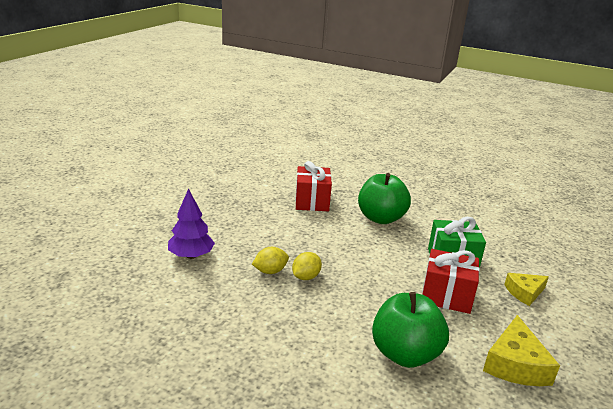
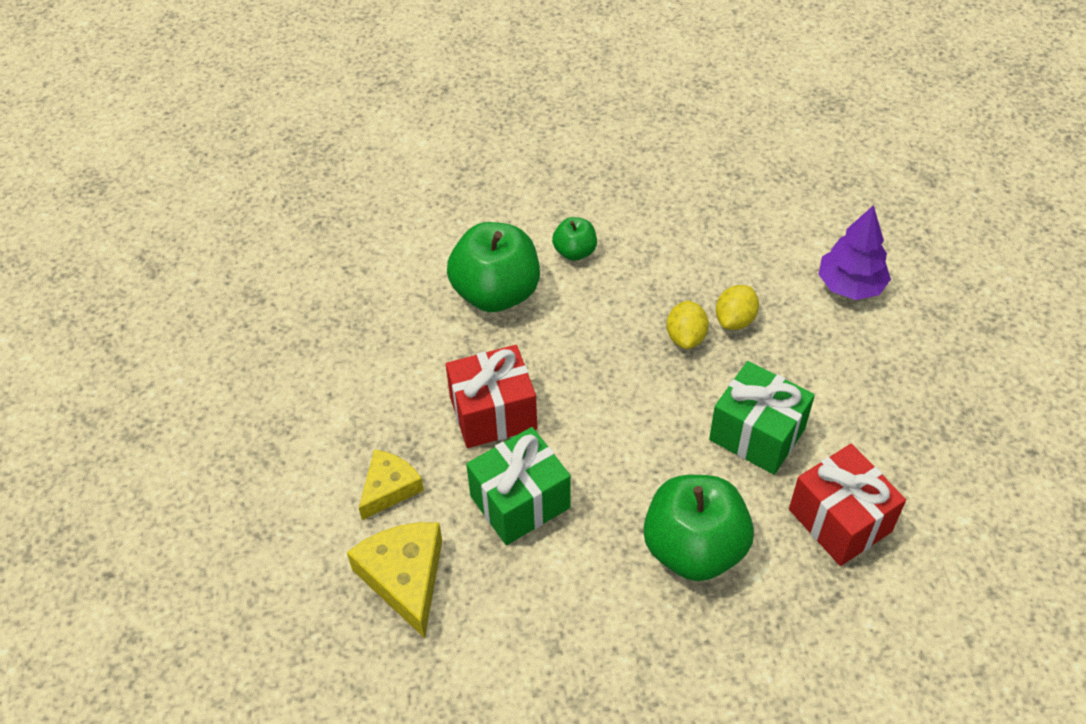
camera: 150 degrees right, 25 degrees up
(314, 233) = (757, 434): none -> green gift
(327, 351) = (575, 251): none -> green apple
(515, 364) = (372, 347): yellow cheese -> yellow cheese (405, 577)

